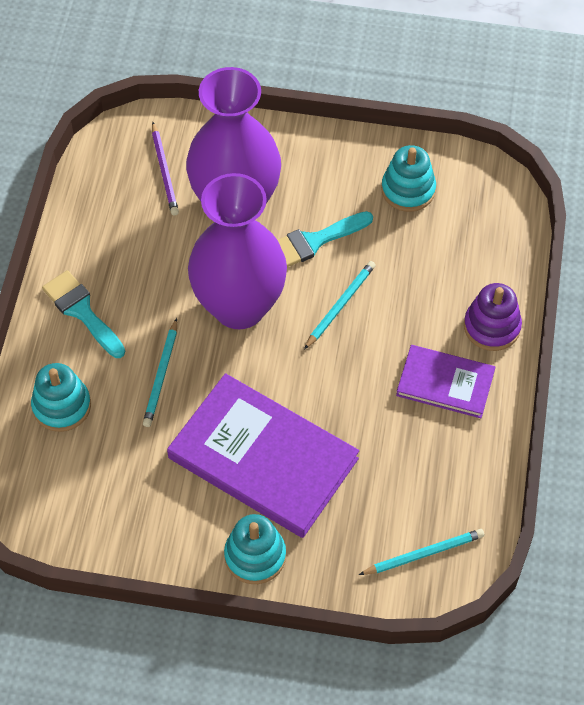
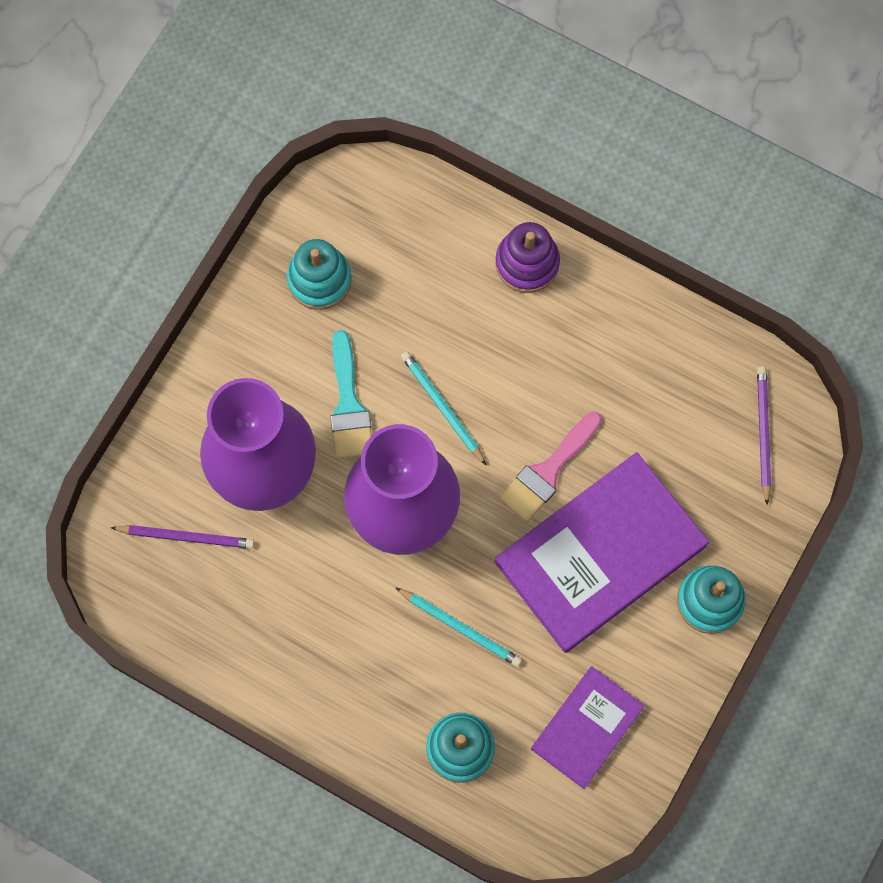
camera: 70 degrees left, 15 degrees up
(81, 311) = (344, 690): turquoise brush -> none
(318, 397) = (547, 472): none -> pink brush
(424, 553) = (763, 433): turquoise pencil -> purple pencil
(445, 383) = (577, 336): purple book -> purple book (587, 727)

